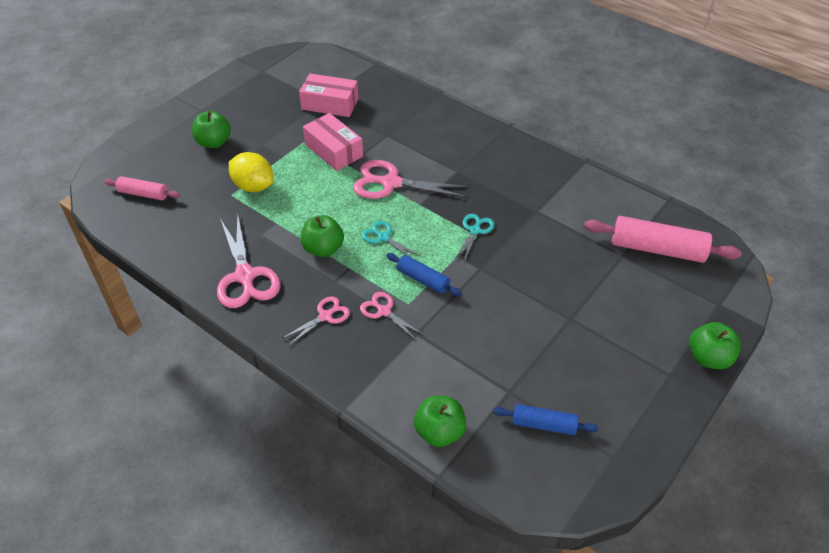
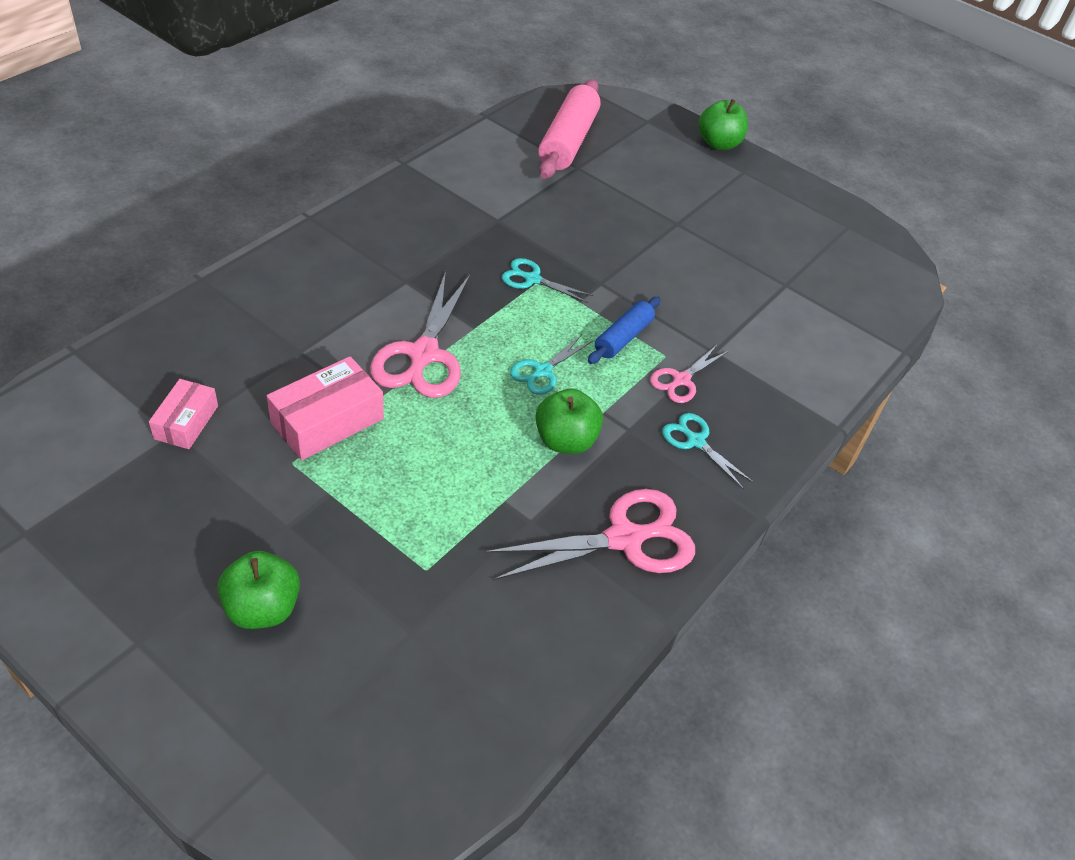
camera: 95 degrees left, 0 degrees up
(143, 194) = (407, 723): pink rolling pin -> none
(253, 186) = (407, 535): yellow lemon -> none
(325, 316) = (695, 441): pink scissors -> turquoise scissors
(330, 104) = (186, 422): pink box -> pink box, size x0.63
(439, 432) = (850, 345): green apple -> none
(543, 425) = (822, 266): blue rolling pin -> none

